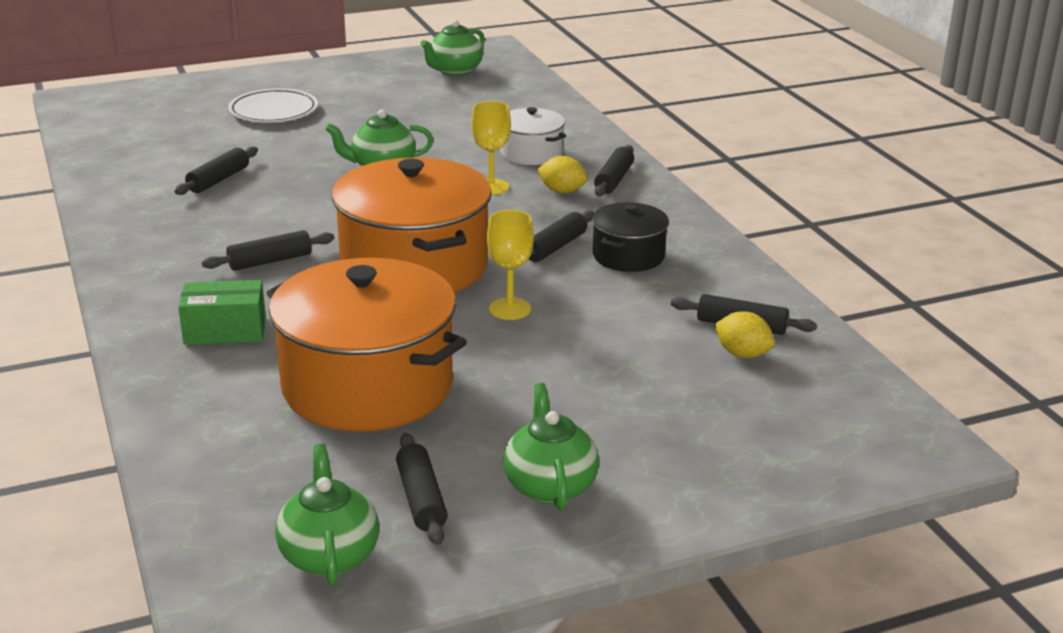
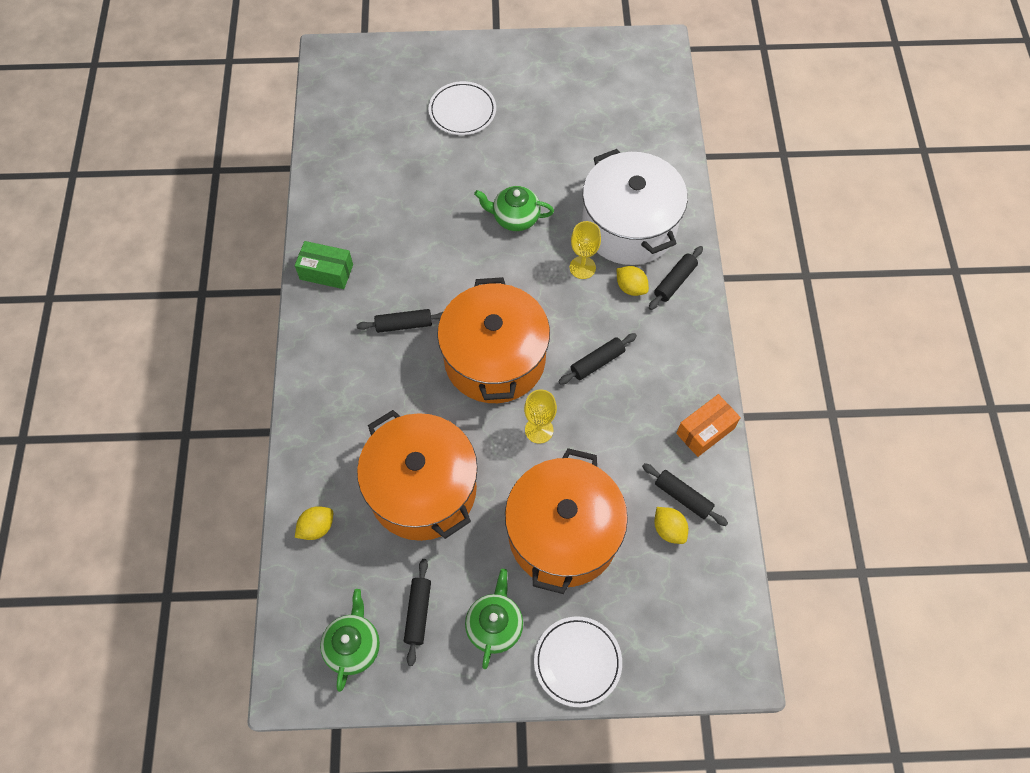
camera: 20 degrees right, 35 degrees up
(213, 451) = (317, 527): none -> yellow lemon
(218, 180) = (398, 205): black rolling pin -> none
(225, 330) = (355, 400): green box -> green box (326, 272)
(454, 71) = (617, 79): green teapot -> none
(531, 153) = (629, 226): white pot -> white pot, size x2.00
(599, 385) = (563, 534): none -> orange pot
(628, 256) = (643, 388): black pot -> none
(698, 493) = (577, 662): none -> white plate
(731, 272) = (705, 431): none -> orange box

